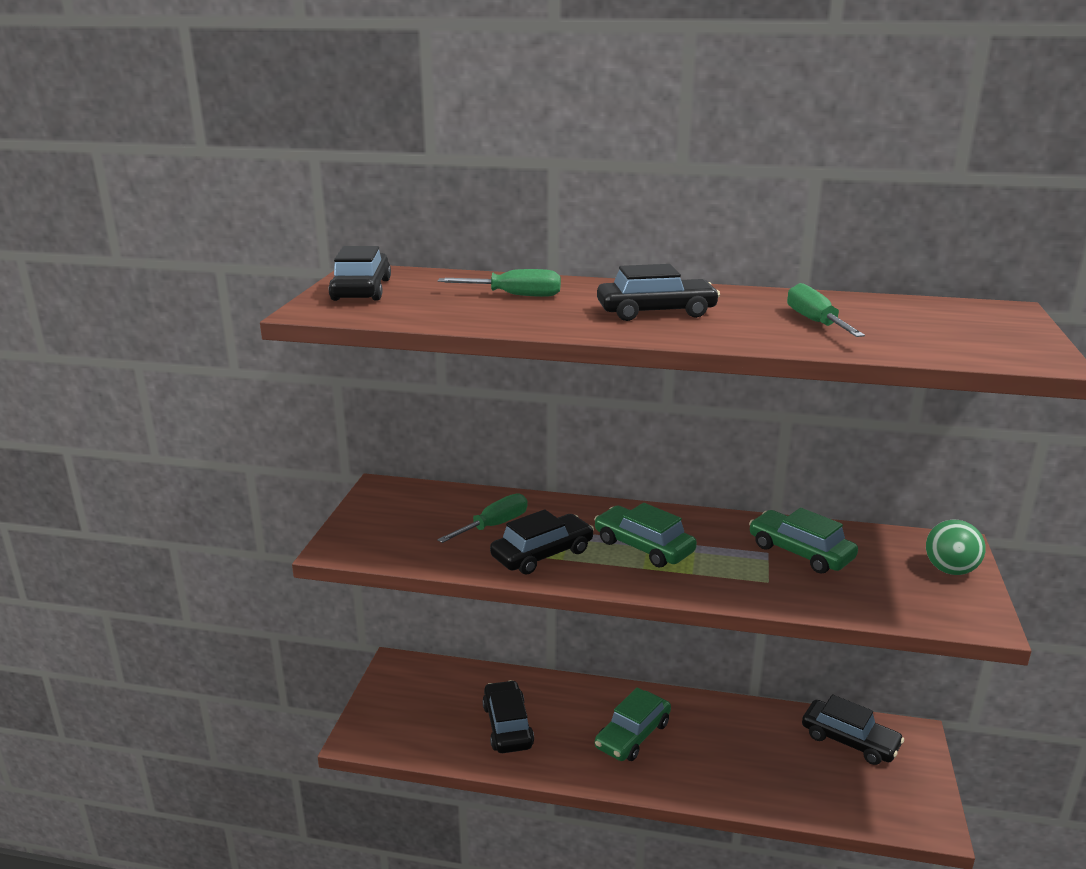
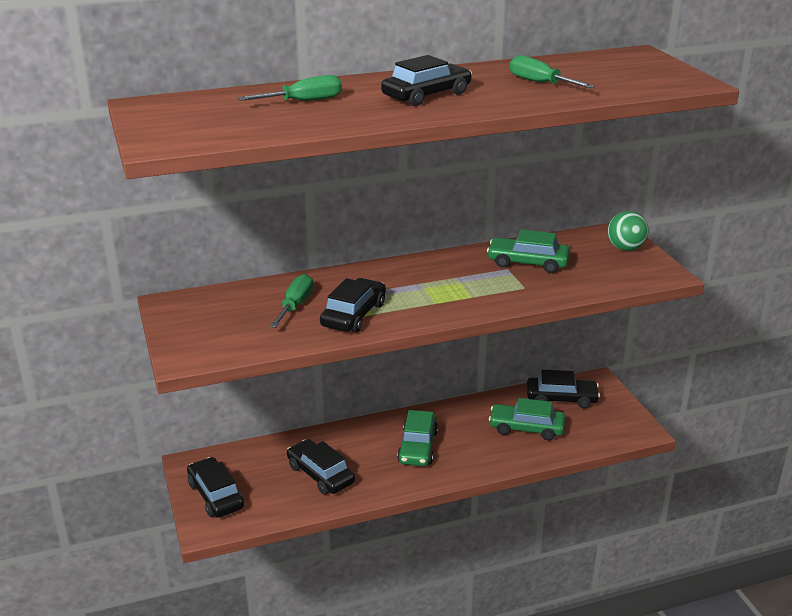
camera: 30 degrees left, 5 degrees up
(361, 290) = (168, 120): black car -> black car (216, 495)
(643, 546) = (421, 289): green car -> green car (526, 428)

